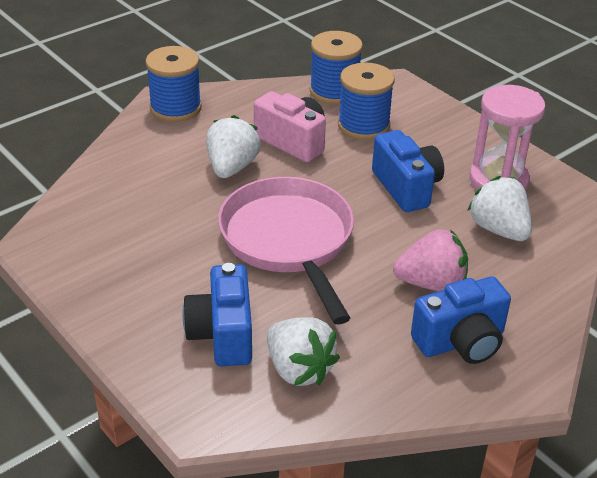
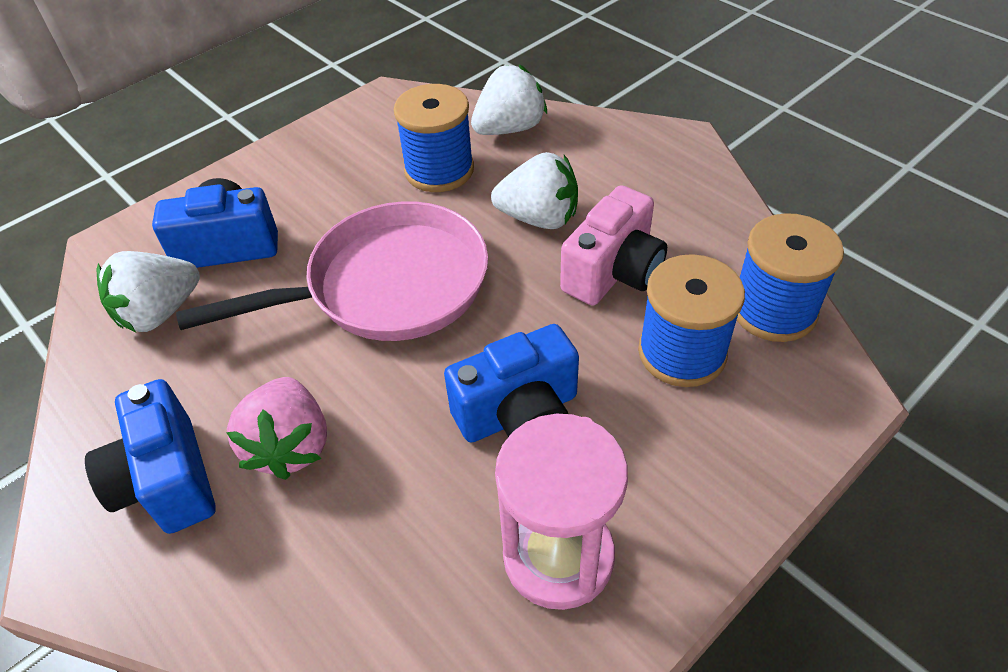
camera: 90 degrees right, 10 degrees up
(175, 108) = (663, 153): blue spool -> blue spool (439, 170)
(498, 229) = (415, 547): white strawberry -> white strawberry (509, 128)

